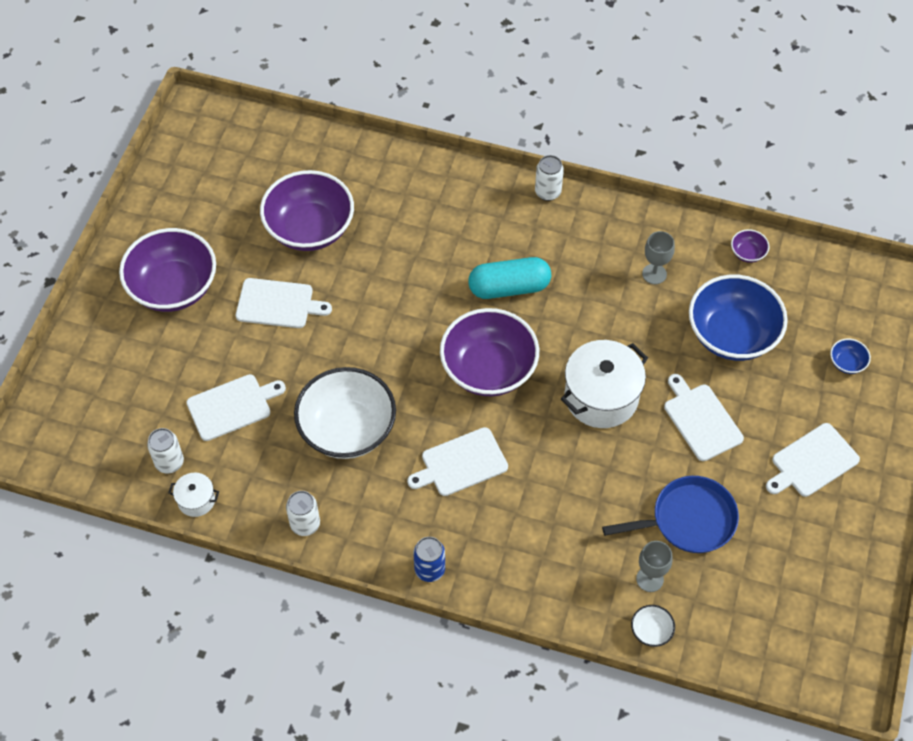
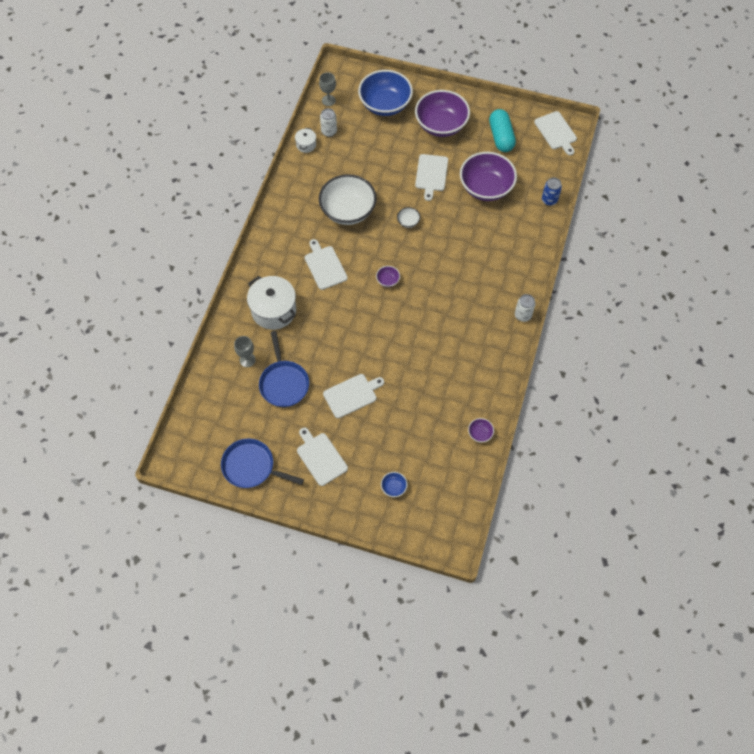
camera: 90 degrees right, 5 degrees up
(232, 406) = (363, 157): white cutting board -> white cutting board (556, 132)
(305, 524) = (290, 193): white can -> none
(429, 569) = (260, 251): blue can -> blue can (549, 200)
(488, 369) = (388, 280): purple bowl -> purple bowl, size x0.41
(509, 287) = (447, 292): turquoise capsule -> turquoise capsule (501, 137)
(601, 397) = (368, 340): white pot -> white pot (274, 310)
(651, 631) = (215, 359): white bowl -> white bowl (408, 222)
(654, 274) = (460, 375): grey goblet -> grey goblet (328, 100)
(732, 335) = (414, 418): blue bowl -> blue bowl (385, 104)
(842, 562) = (251, 467): none -> blue pan

